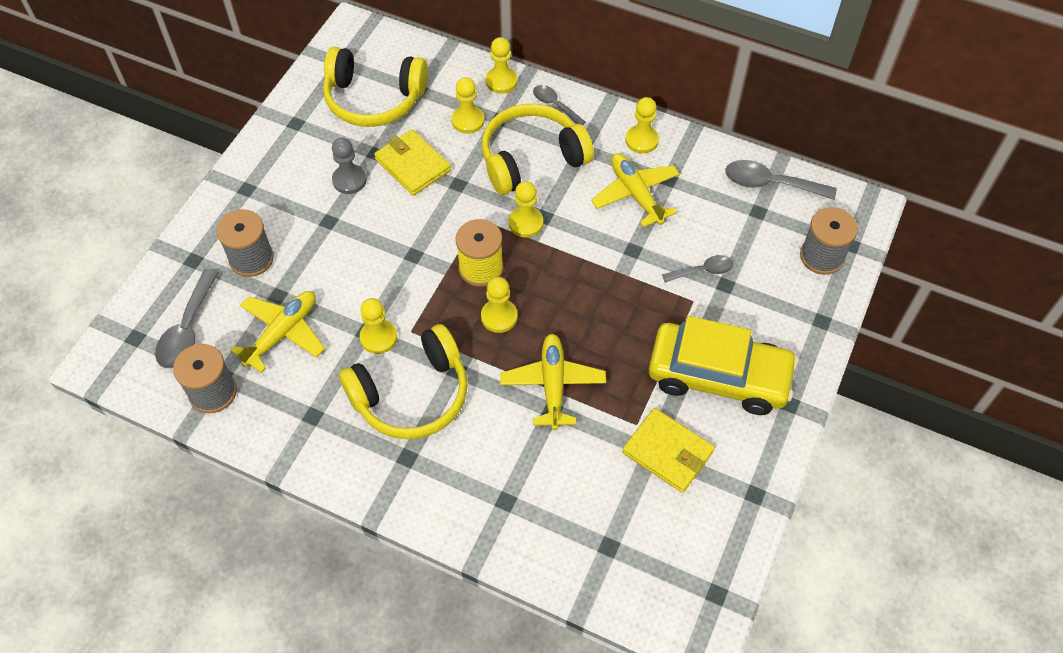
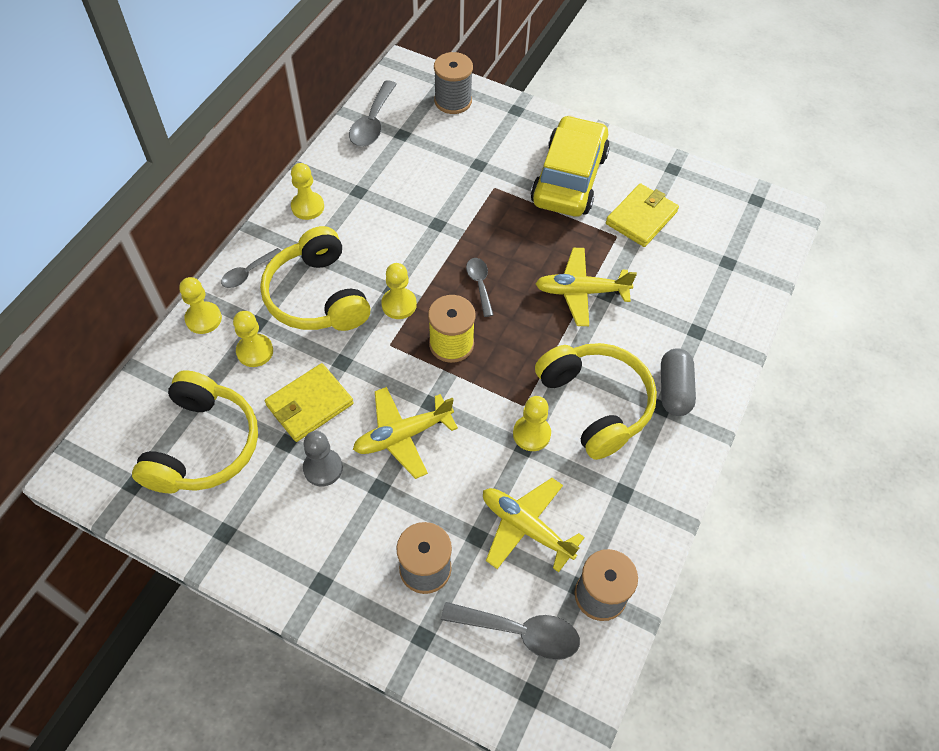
camera: 90 degrees left, 0 degrees up
(428, 471) = (674, 390): none -> grey capsule
(499, 317) = (508, 330): yellow pawn -> none
(635, 194) = (373, 217): yellow plane -> yellow plane (402, 436)
(702, 271) = (463, 178): grey spoon -> grey spoon (480, 284)

